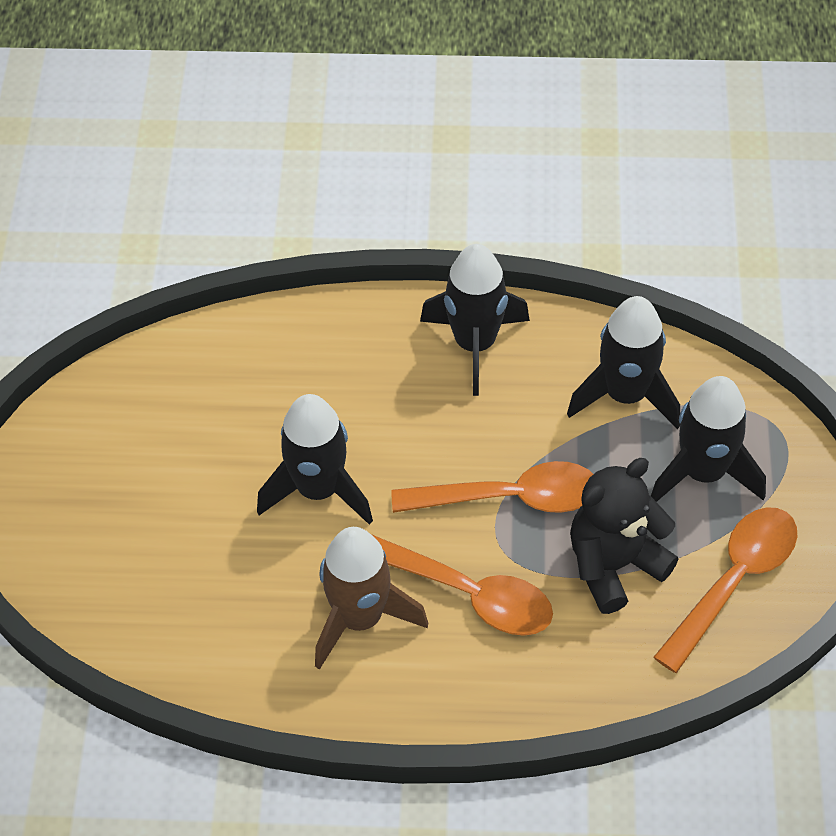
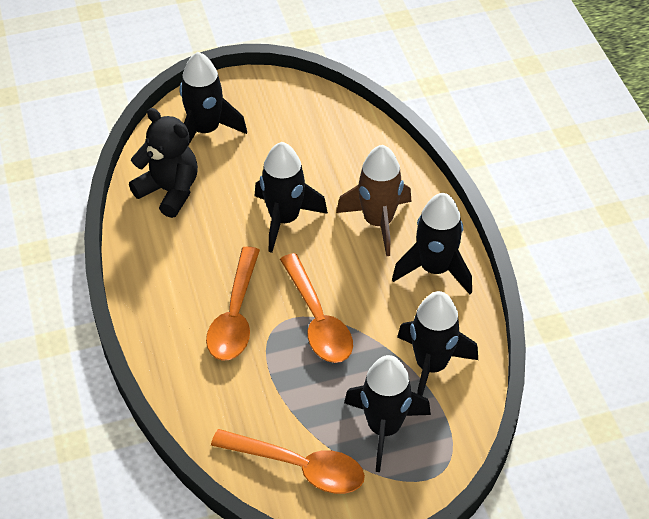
camera: 70 degrees right, 5 degrees down
(98, 546) = (205, 130): none -> black rocket
(360, 618) = (198, 265): brown rocket -> brown rocket (378, 222)
(614, 565) = (286, 391): black teddy bear -> black teddy bear (169, 191)

